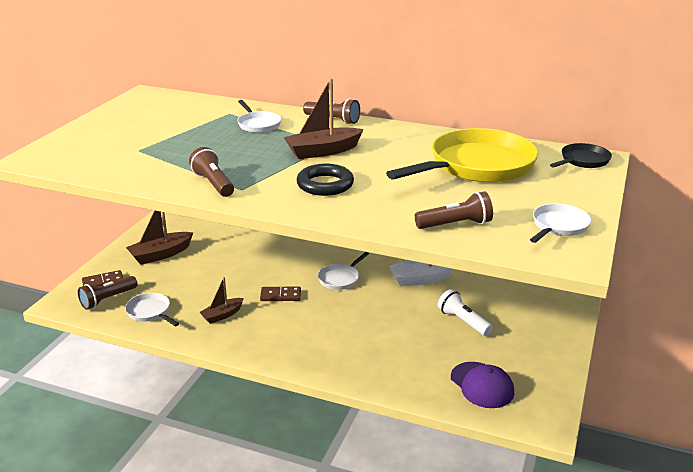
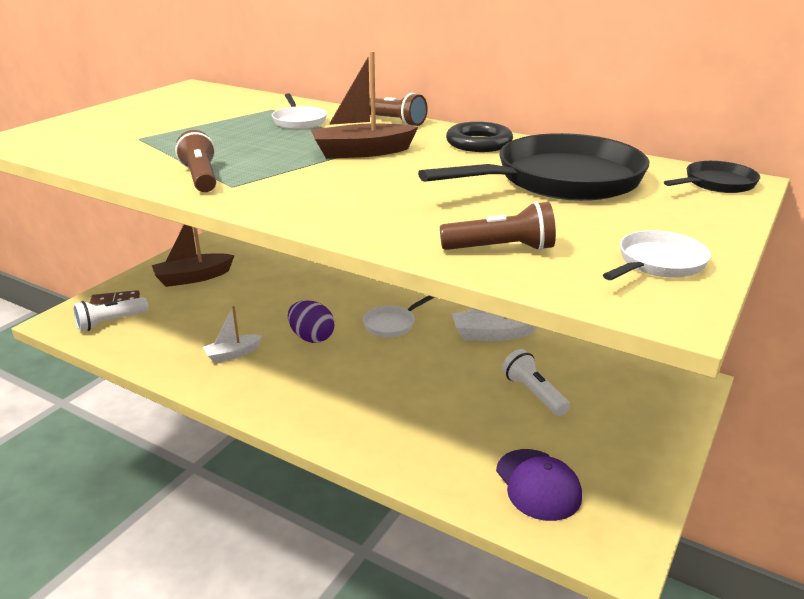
camera: 10 degrees right, 0 degrees up
(108, 299) = (110, 322): brown flashlight -> white flashlight
(150, 312) = (151, 342): white pan -> none
(222, 315) = (233, 354): brown boat -> white boat
(280, 296) = (311, 337): brown domino -> purple egg
(325, 184) = (343, 188): black ring -> black ring (479, 143)
(476, 166) = (560, 180): yellow pan -> black pan

